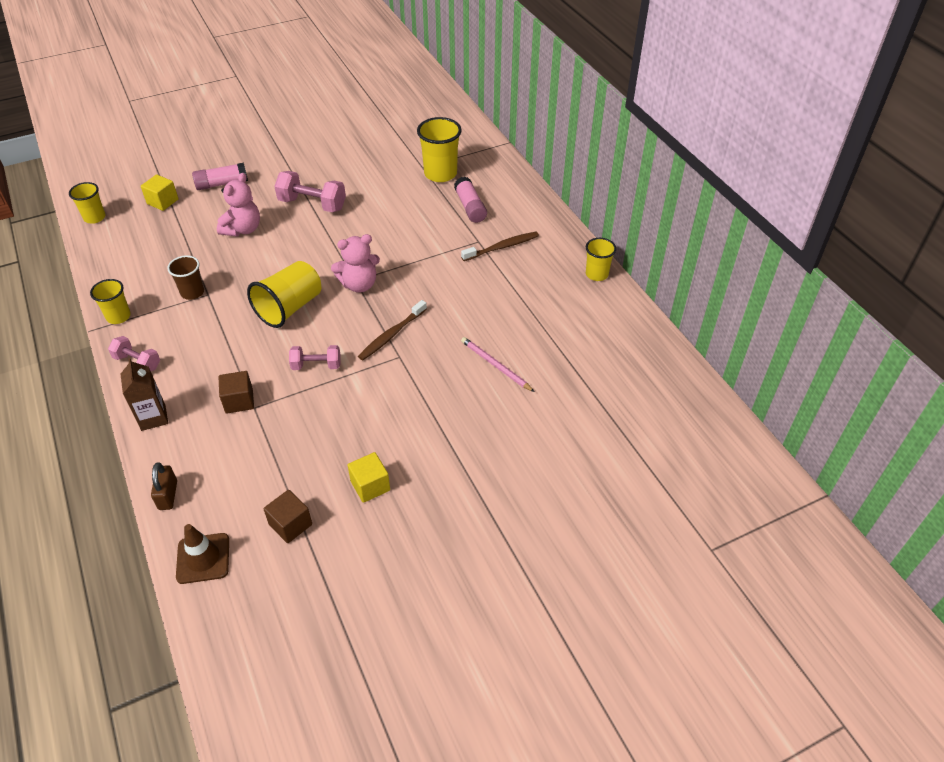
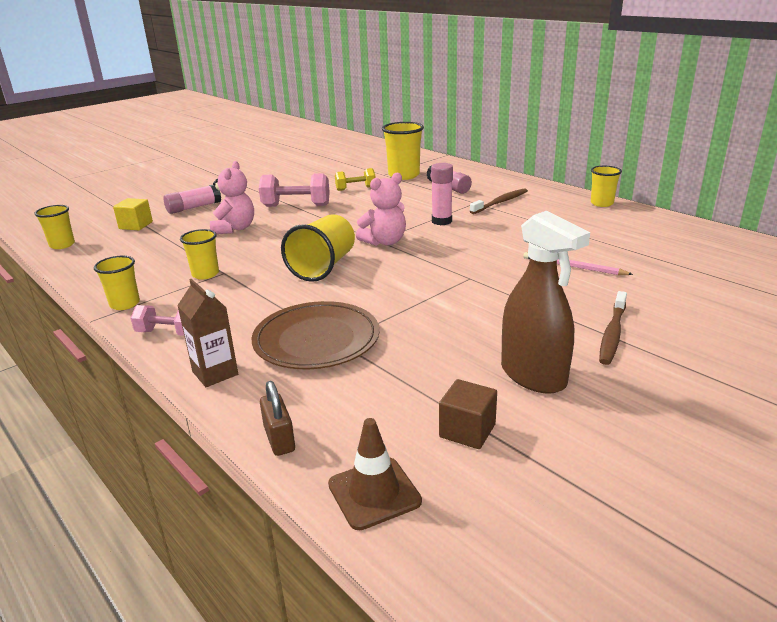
camera: 15 degrees left, 20 degrees down
(192, 292) = (205, 274): brown cup -> yellow cup
(239, 401) = (316, 340): brown cube -> brown plate
(316, 365) = (386, 299): pink dumbbell -> none
(370, 486) = (533, 375): yellow cube -> brown spray bottle
(381, 187) = (355, 188): none -> yellow dumbbell
(392, 334) = (448, 266): brown toothbrush -> brown toothbrush (612, 333)
(427, 265) = (441, 221): none -> pink glue stick

